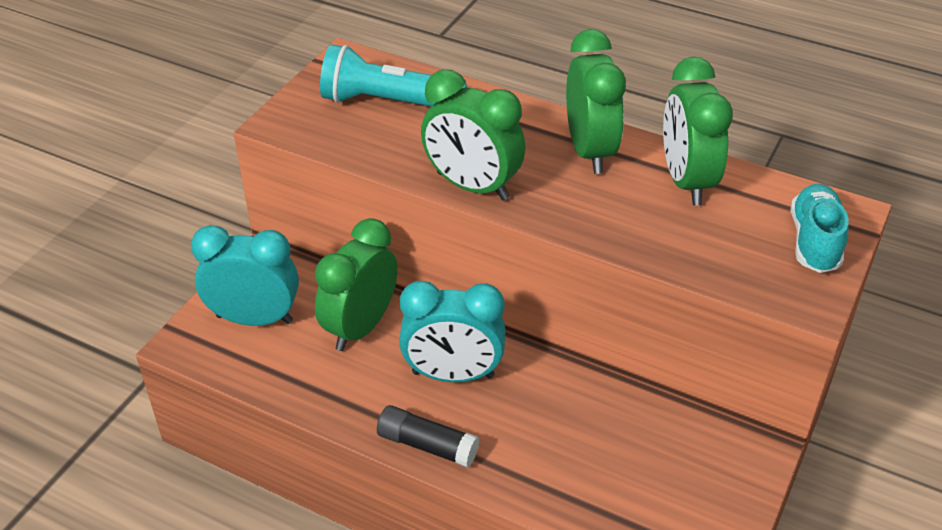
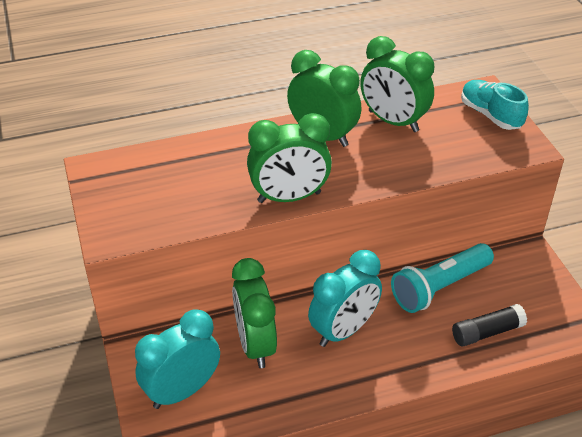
camera: 45 degrees left, 0 degrees up
(388, 102) = (164, 179): turquoise flashlight -> turquoise flashlight (440, 287)
(427, 445) = (382, 380): black glue stick -> black glue stick (487, 332)

